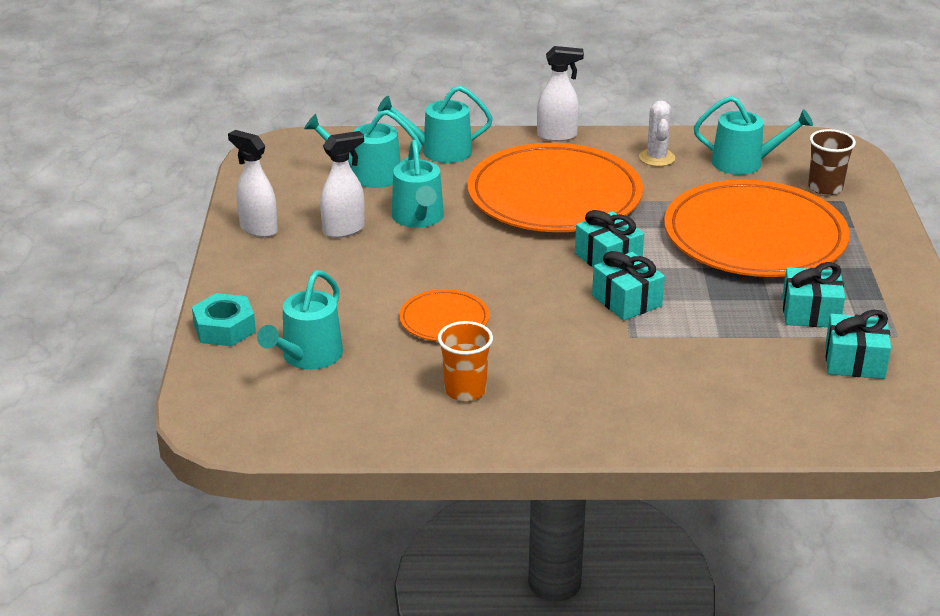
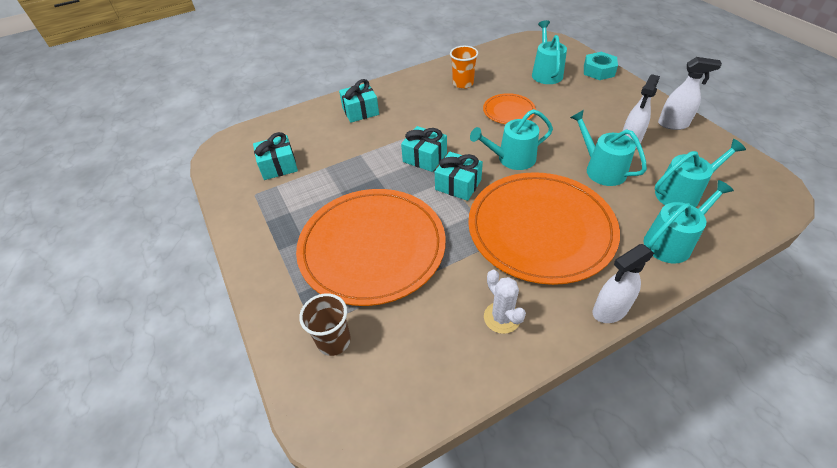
camera: 155 degrees right, 15 degrees up
(744, 163) = (421, 348): turquoise watering can -> turquoise watering can (512, 159)
(810, 312) = (312, 191): turquoise gift -> turquoise gift (360, 111)

